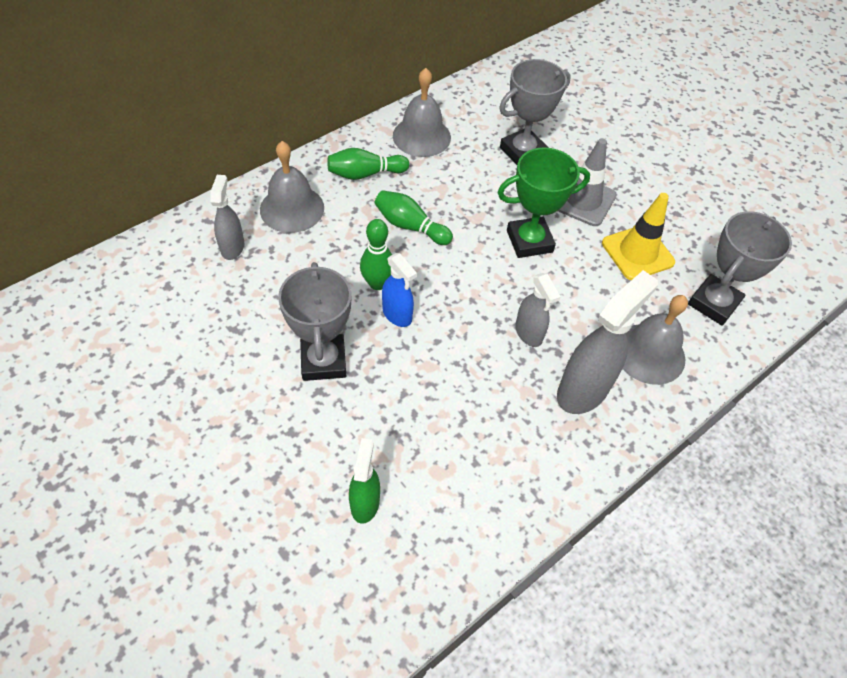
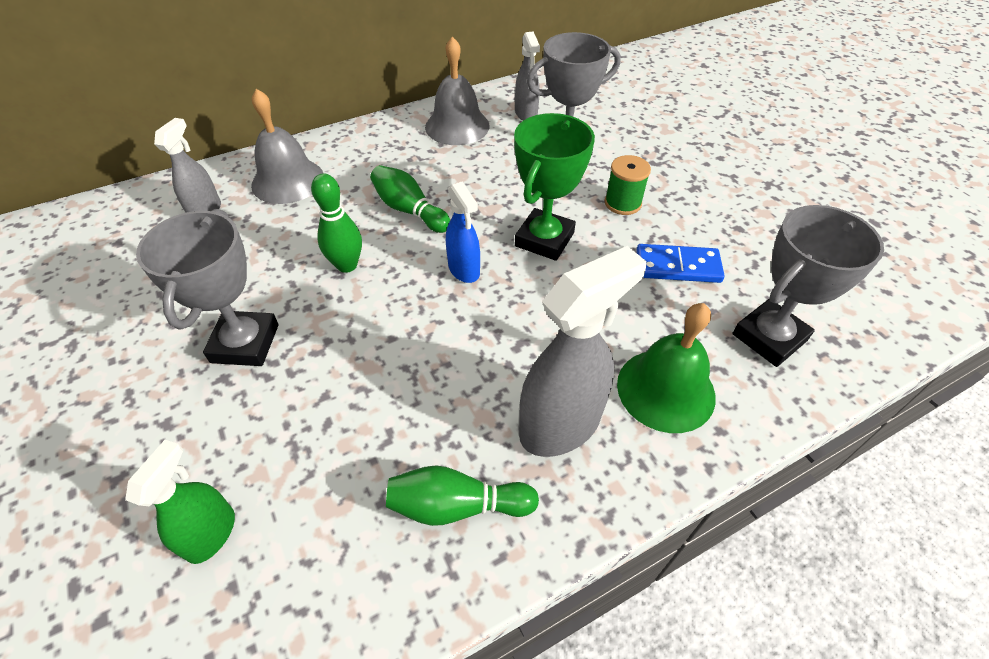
camera: 15 degrees right, 5 degrees down
(365, 174) = (381, 155): green bowling pin -> green bowling pin (457, 505)
(397, 314) = (355, 302): blue spray bottle -> blue spray bottle (464, 270)
(529, 241) = (544, 239): green trophy -> green trophy turned 60 degrees counterclockwise
(529, 333) = (510, 343): grey spray bottle -> grey spray bottle (526, 114)
(583, 200) = (623, 203): grey traffic cone -> green spool
(637, 253) = (677, 266): yellow traffic cone -> blue domino
(649, 353) = (665, 389): grey bell -> green bell

